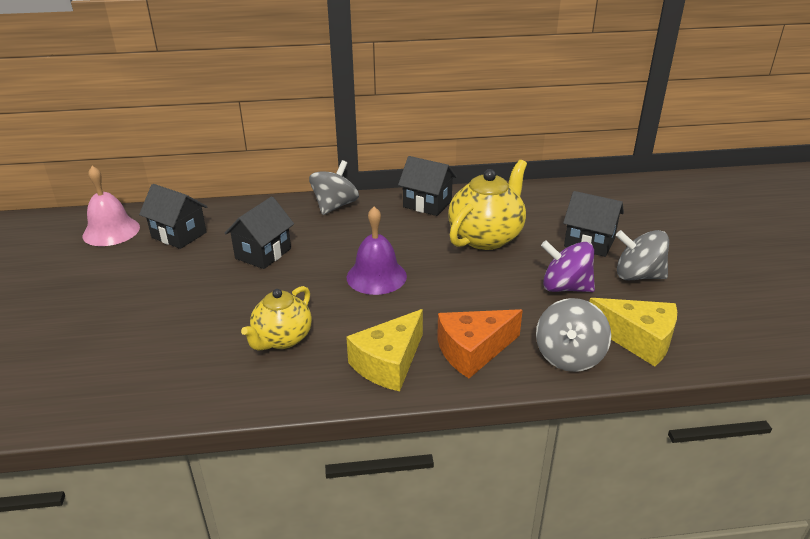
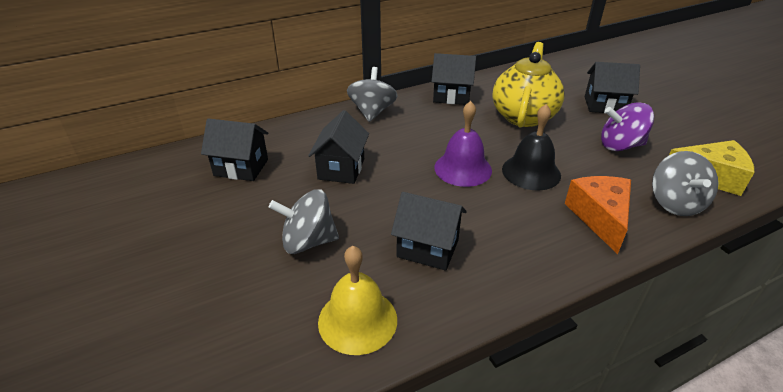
camera: 20 degrees left, 5 degrees up
(111, 231) = (163, 178): pink bell -> none
(176, 381) = (357, 320): none -> yellow bell
(282, 339) = (428, 248): yellow teapot -> black house
(388, 363) = (541, 247): yellow cheese -> none
(442, 293) = (531, 172): none -> black bell
(473, 351) = (600, 217): orange cheese -> orange cheese turned 135 degrees clockwise
(638, 276) = (662, 125): grey spinning top -> grey spinning top (308, 241)

